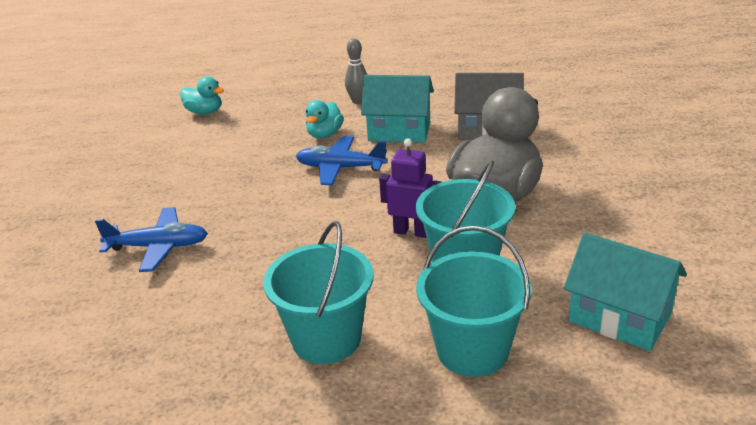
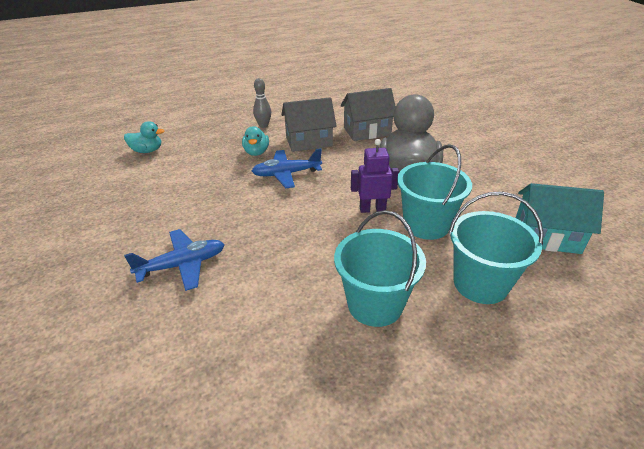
camera: 25 degrees left, 5 degrees up
(399, 131) = (309, 141): turquoise house -> grey house

